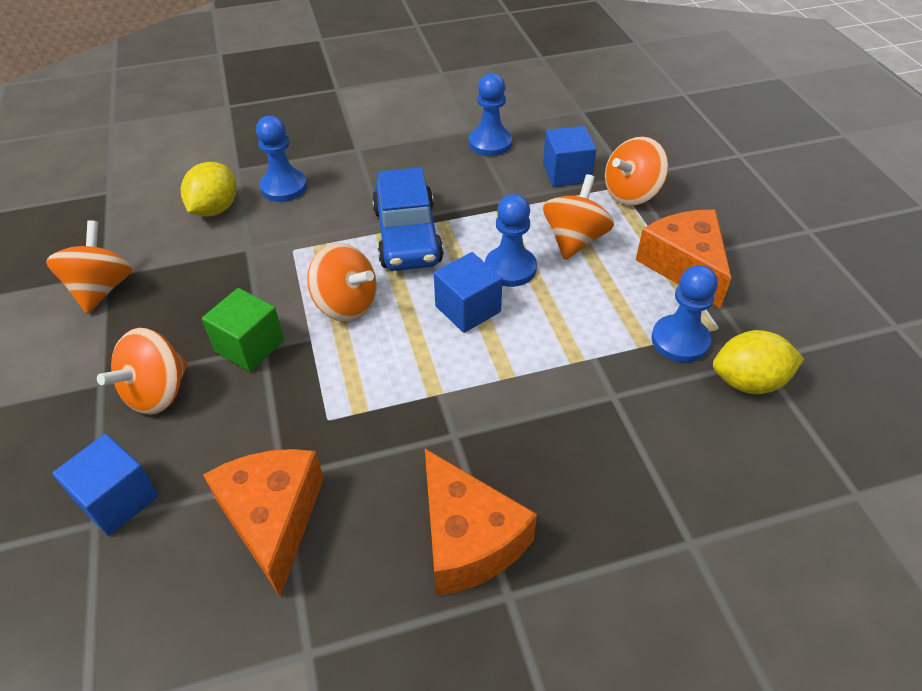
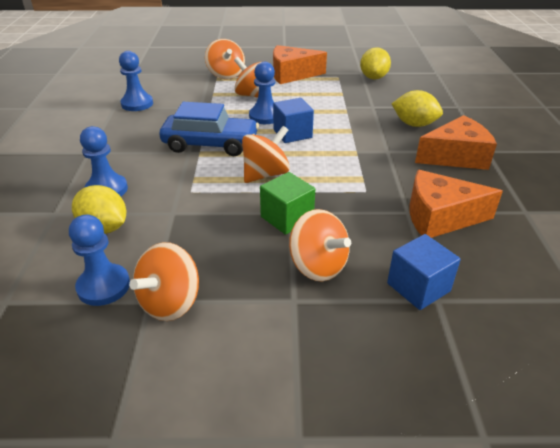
camera: 75 degrees left, 10 degrees down
(102, 289) = (170, 302): orange spinning top -> orange spinning top turned 75 degrees counterclockwise
(566, 173) = (191, 87): blue cube -> none
(569, 466) = (414, 124): none -> yellow lemon
(680, 340) = (342, 85): blue pawn -> blue pawn (103, 286)

